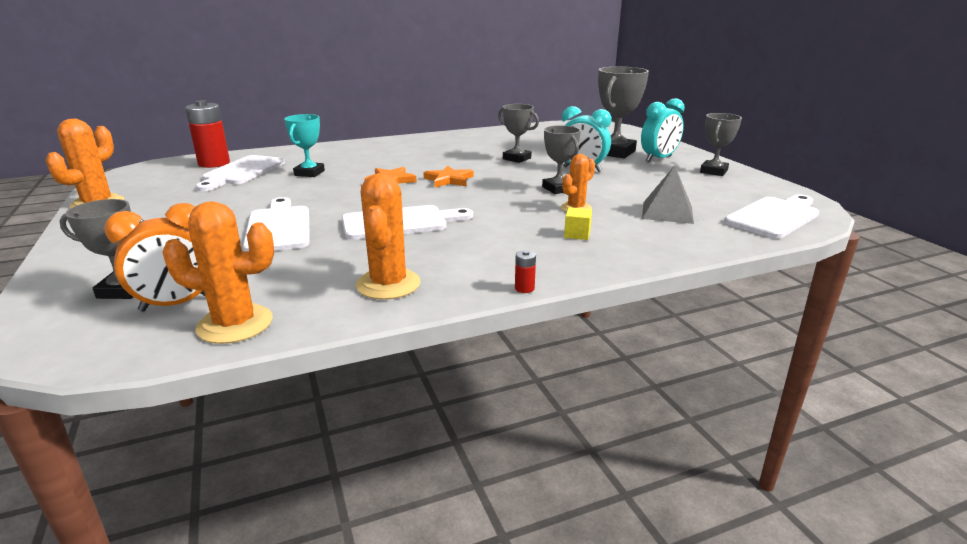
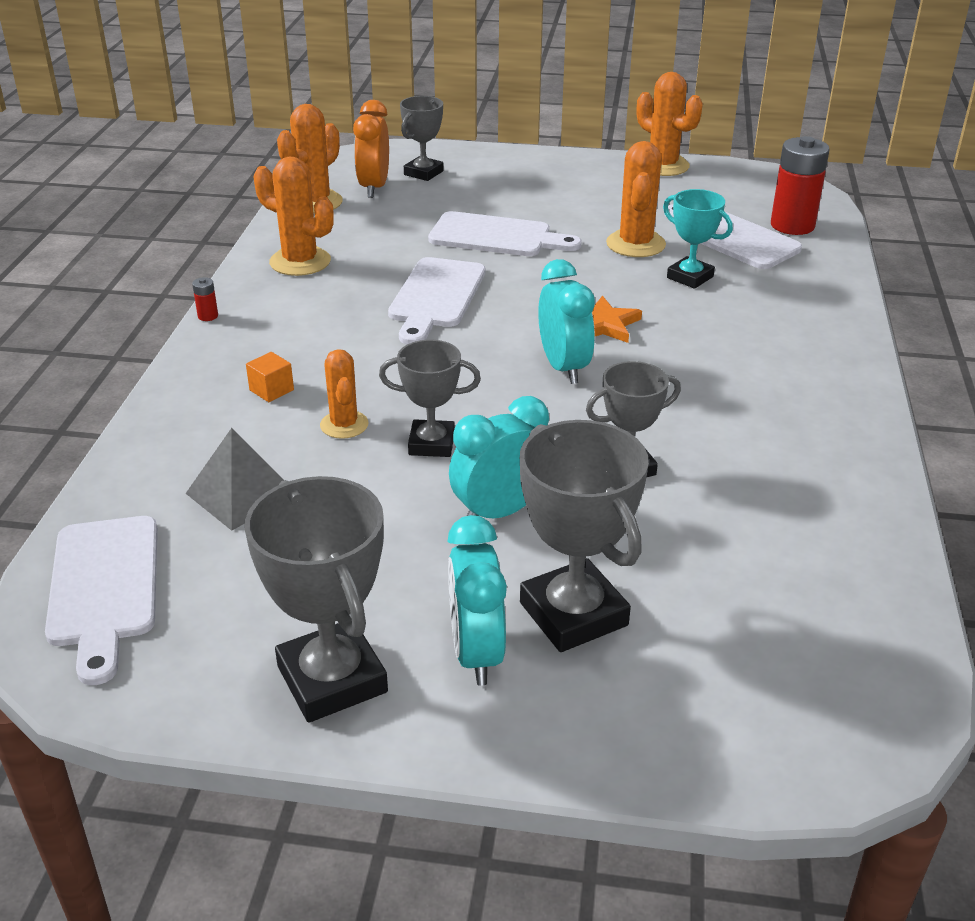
camera: 120 degrees right, 10 degrees up
(267, 190) = (635, 244): none -> orange cactus
(449, 180) = (564, 367): orange star -> turquoise clock
(577, 234) = (271, 390): yellow cube -> orange cube
(713, 171) = (332, 679): grey trophy -> grey trophy, size x1.60

